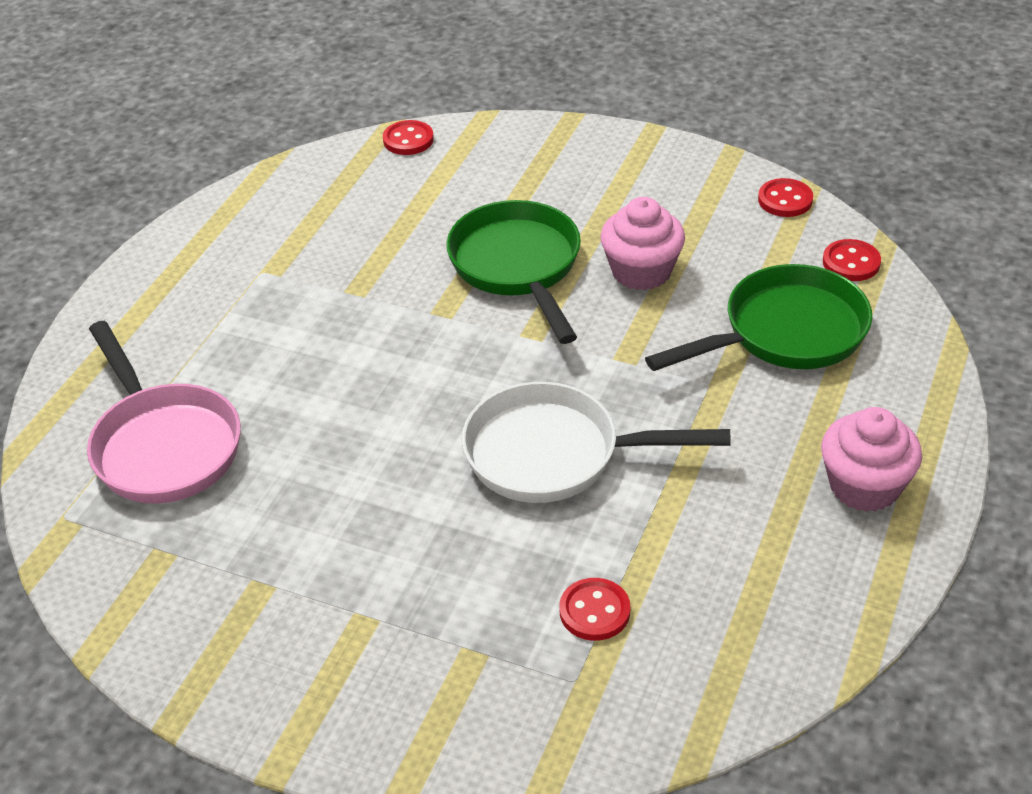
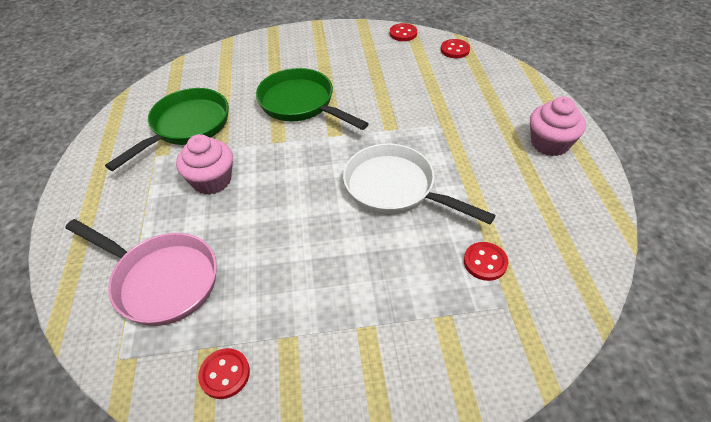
camera: 30 degrees left, 5 degrees up
(408, 140) = (194, 63): red button -> red button (225, 374)
(554, 454) = (395, 189): white pan -> white pan turned 60 degrees clockwise
(641, 271) = (364, 85): pink cupcake -> pink cupcake (212, 180)
(785, 333) = (454, 89): green pan -> green pan (186, 127)

